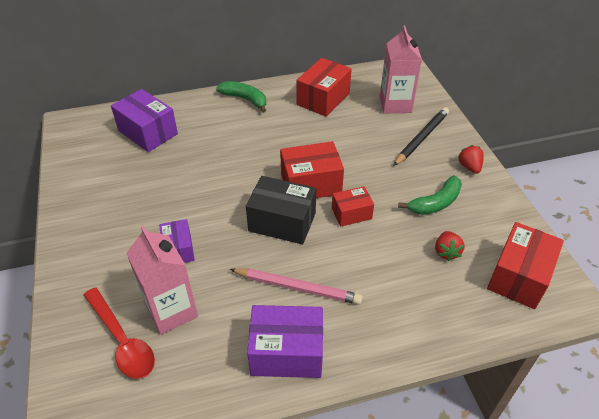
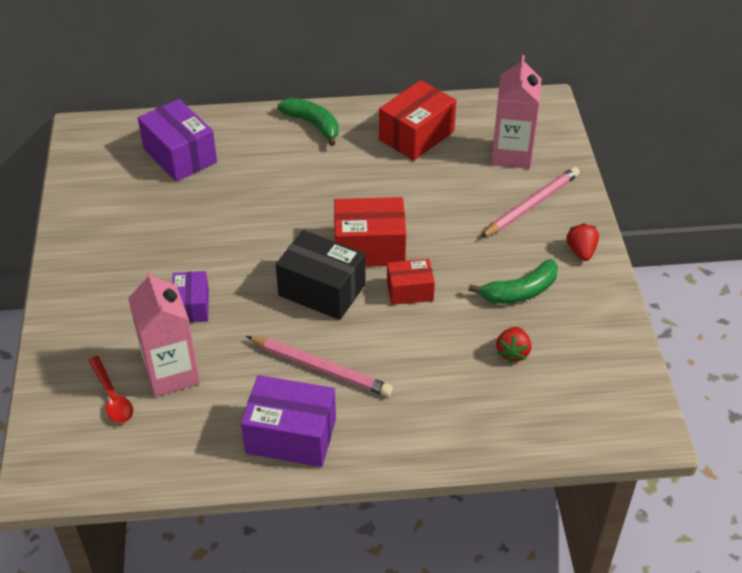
camera: 10 degrees right, 0 degrees up
(122, 340) = (112, 397): red spoon -> red spoon, size x0.67
(422, 138) = (532, 205): black pencil -> pink pencil
(518, 276) = (591, 393): red box -> none

